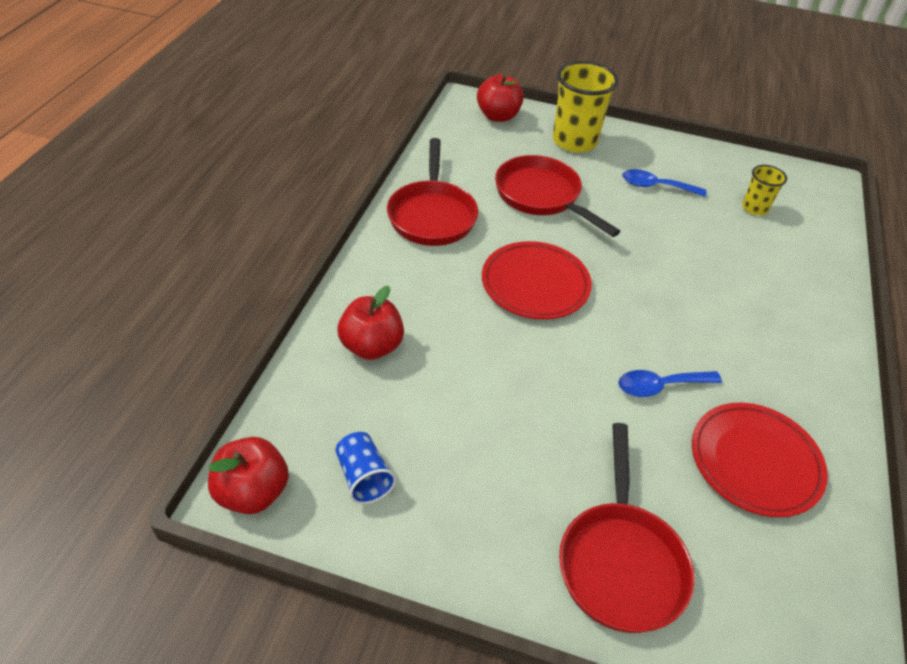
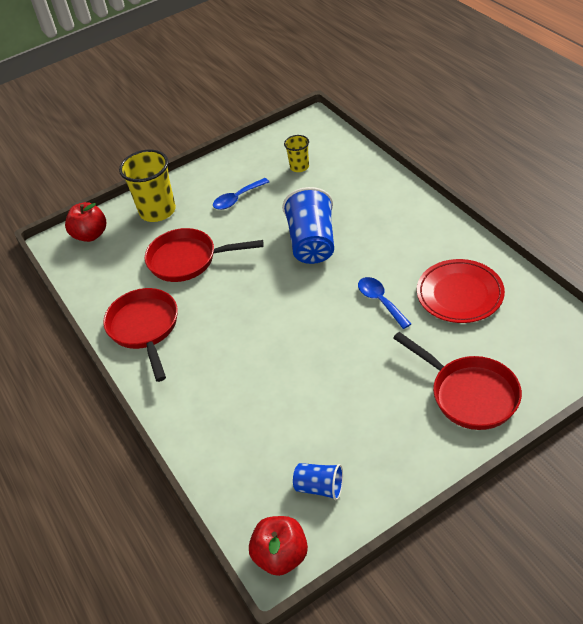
camera: 40 degrees left, 0 degrees up
(371, 346) = (224, 427): red apple -> none
(432, 215) = (145, 328): red pan -> red pan turned 150 degrees counterclockwise
(535, 284) = (255, 310): red plate -> none
(660, 386) = (380, 301): blue spoon -> blue spoon turned 120 degrees clockwise
(670, 278) = (312, 243): none -> blue cup

